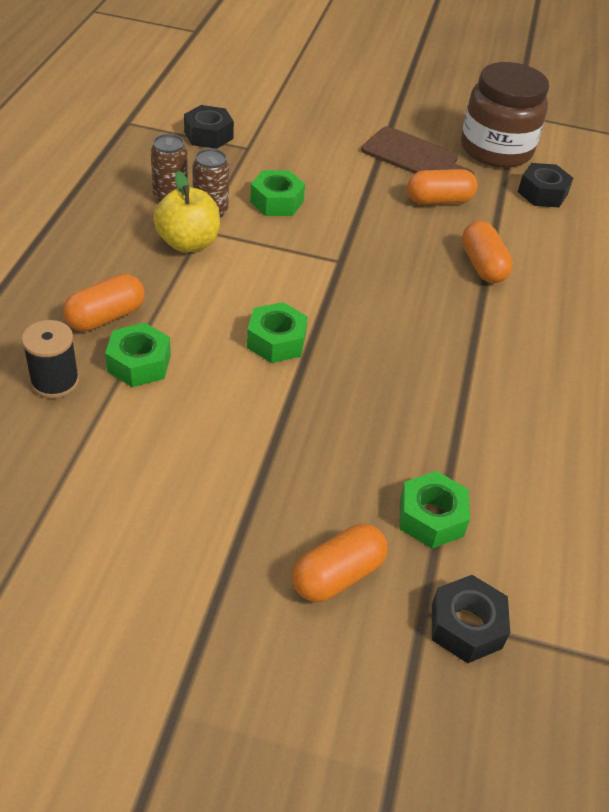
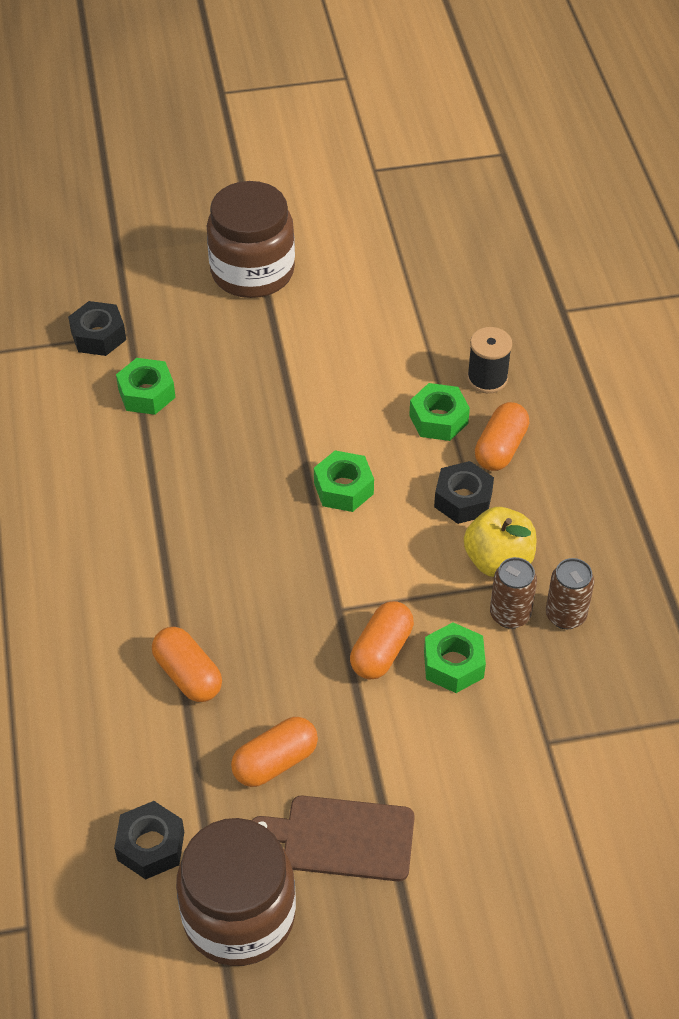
camera: 160 degrees right, 5 degrees up
(208, 135) = (607, 741): black nut -> black nut (463, 499)
(215, 641) = (252, 271): none -> brown jar
(337, 575) = (196, 333): orange capsule -> orange capsule (381, 651)

